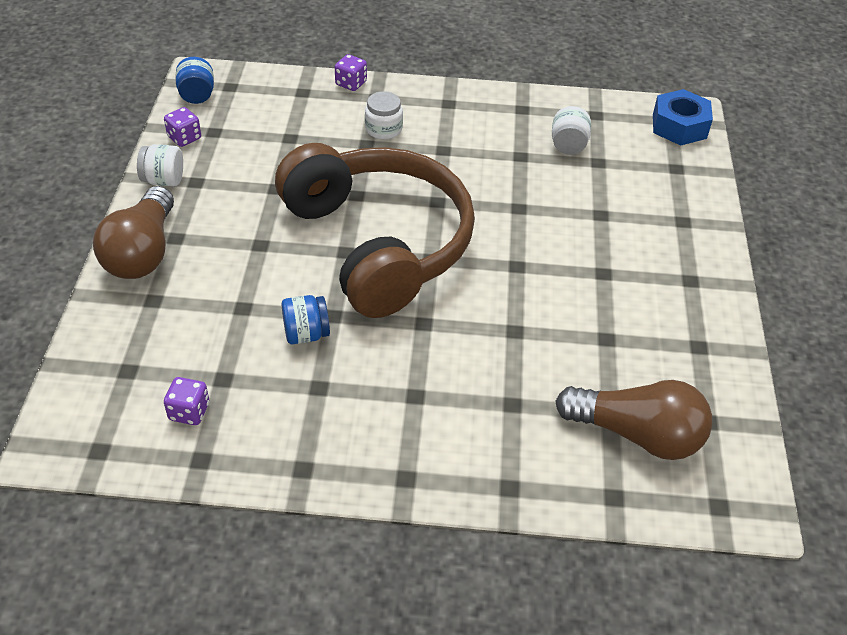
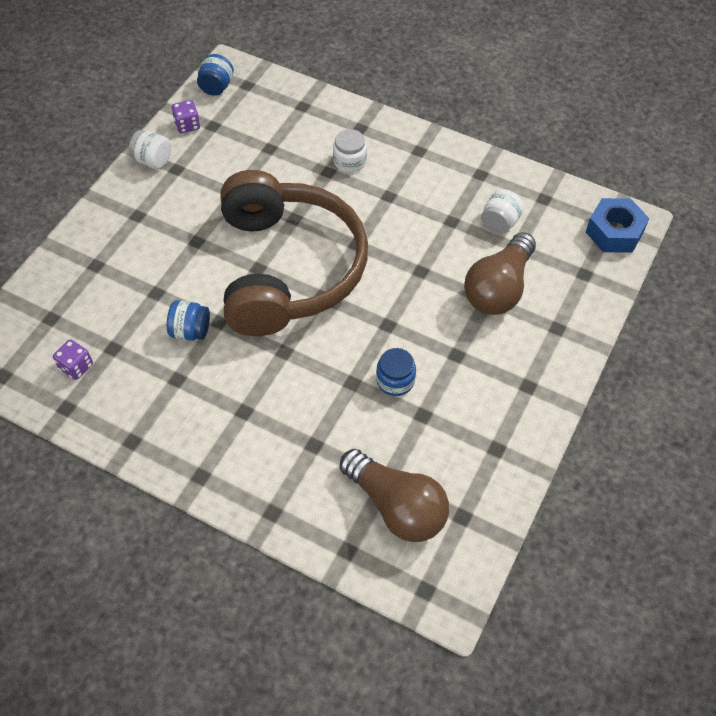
camera: 25 degrees right, 10 degrees up
(142, 252) = (107, 221): brown light bulb -> brown light bulb (498, 288)
(351, 83) = (347, 108): purple dice -> none
(558, 315) = (395, 380): none -> blue jar

